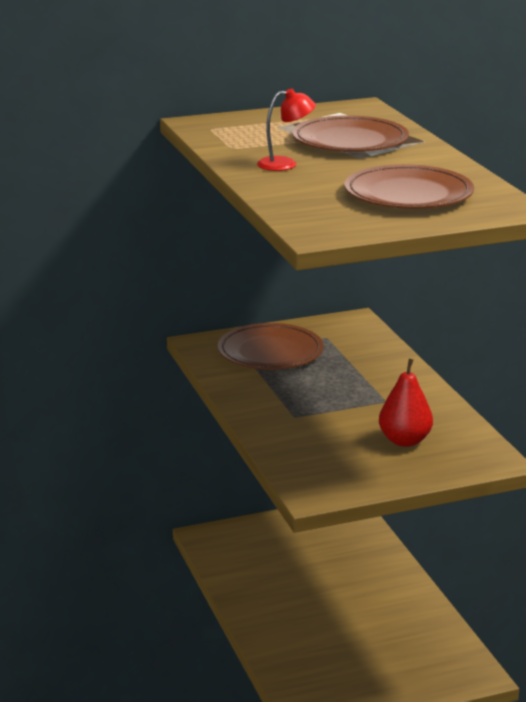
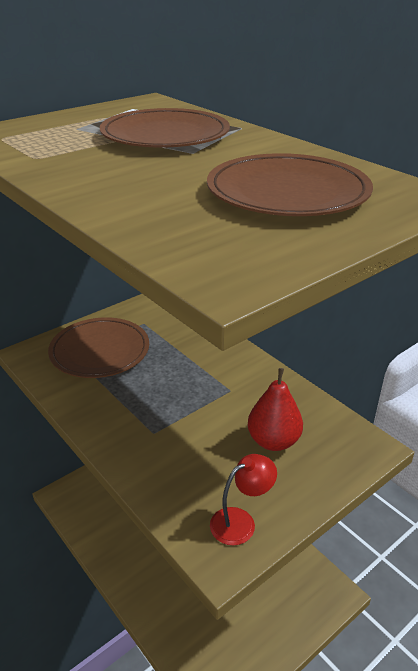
camera: 20 degrees left, 10 degrees up
(285, 164) = (111, 171): red lamp -> red lamp (241, 521)

